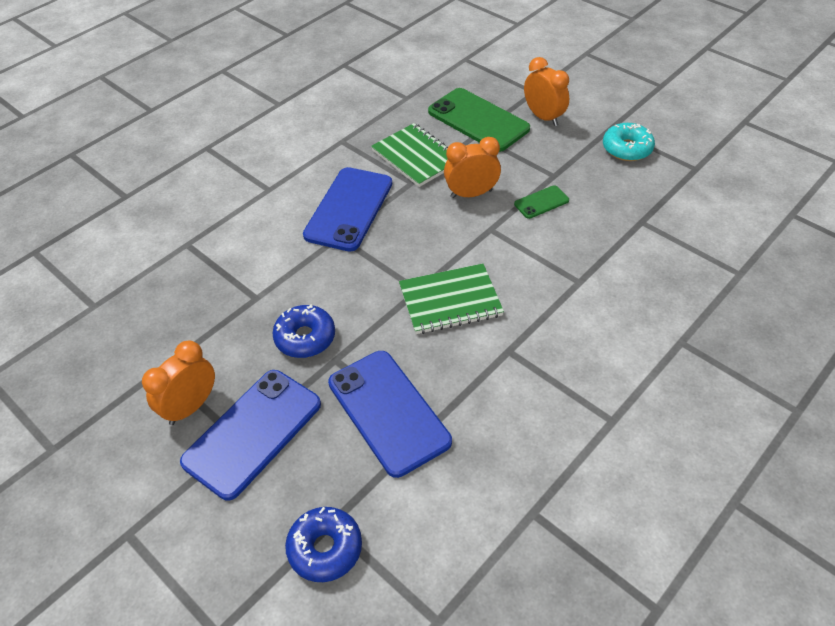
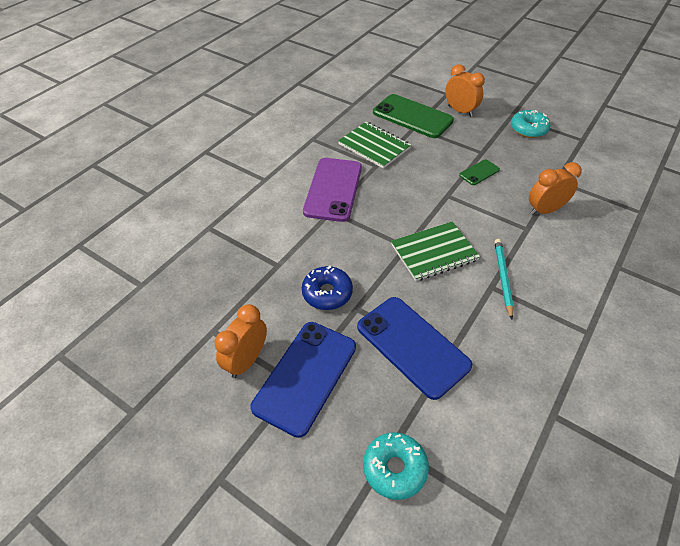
camera: 10 degrees left, 0 degrees up
(325, 548) = (394, 468): blue donut -> turquoise donut
(349, 209) = (333, 189): blue phone -> purple phone
(471, 194) = (424, 170): orange clock -> orange clock (544, 210)
(526, 341) = (503, 278): none -> turquoise pencil

